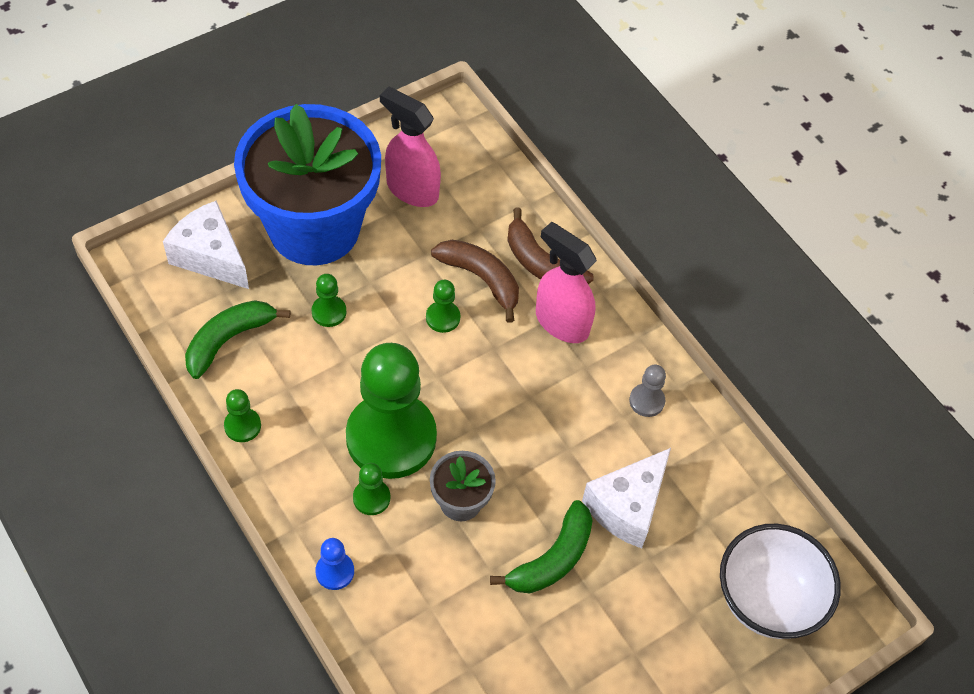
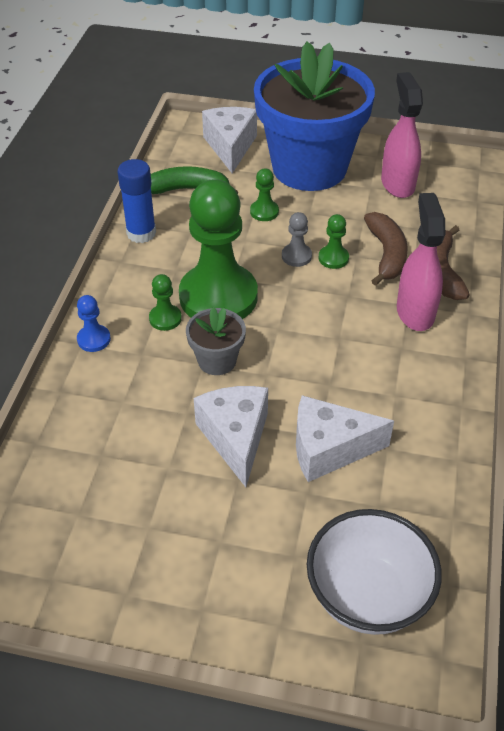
camera: 50 degrees right, 10 degrees down
(242, 426) = (141, 233): green pawn -> blue glue stick
(552, 558) = (236, 438): green banana -> white cheese
(646, 401) = (424, 398): grey pawn -> grey pawn (296, 256)

